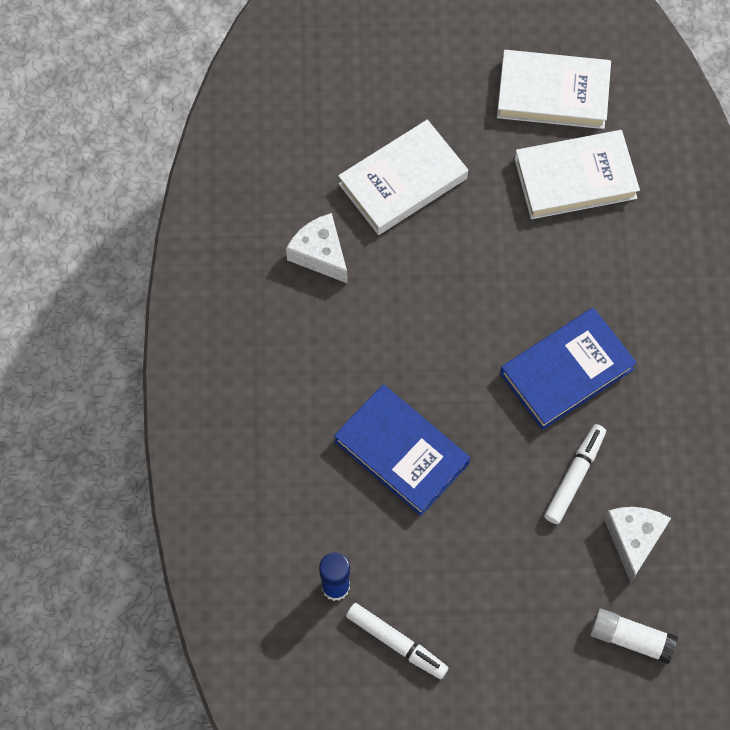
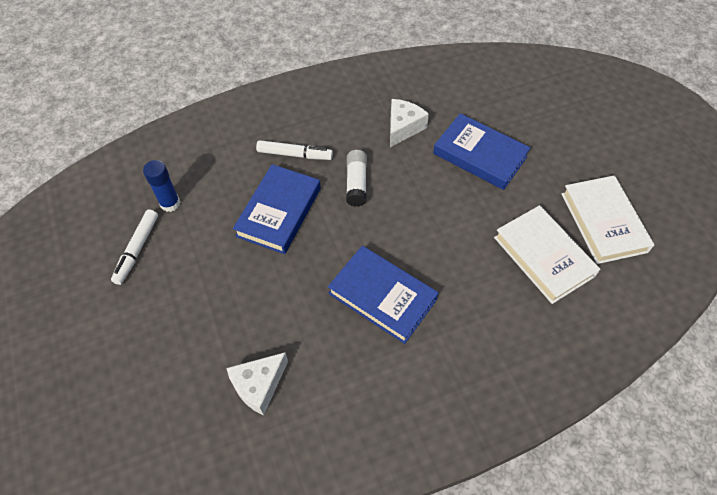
camera: 70 degrees right, 10 degrees down
(402, 181) = (480, 155): white book -> blue book
(574, 476) = (298, 327): white marker -> white marker (295, 154)
(631, 638) = (173, 408): white glue stick -> white glue stick (356, 183)
(633, 539) = (259, 385): white cheese -> white cheese turned 150 degrees clockwise

